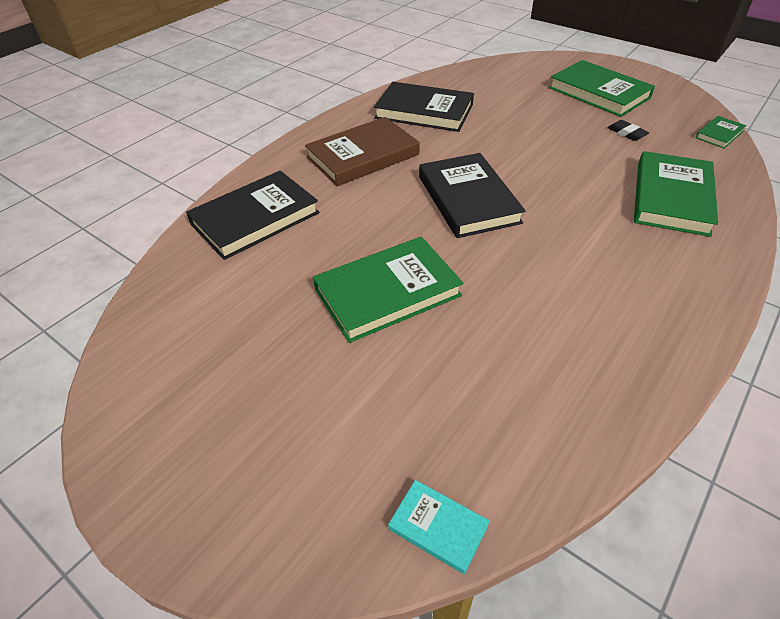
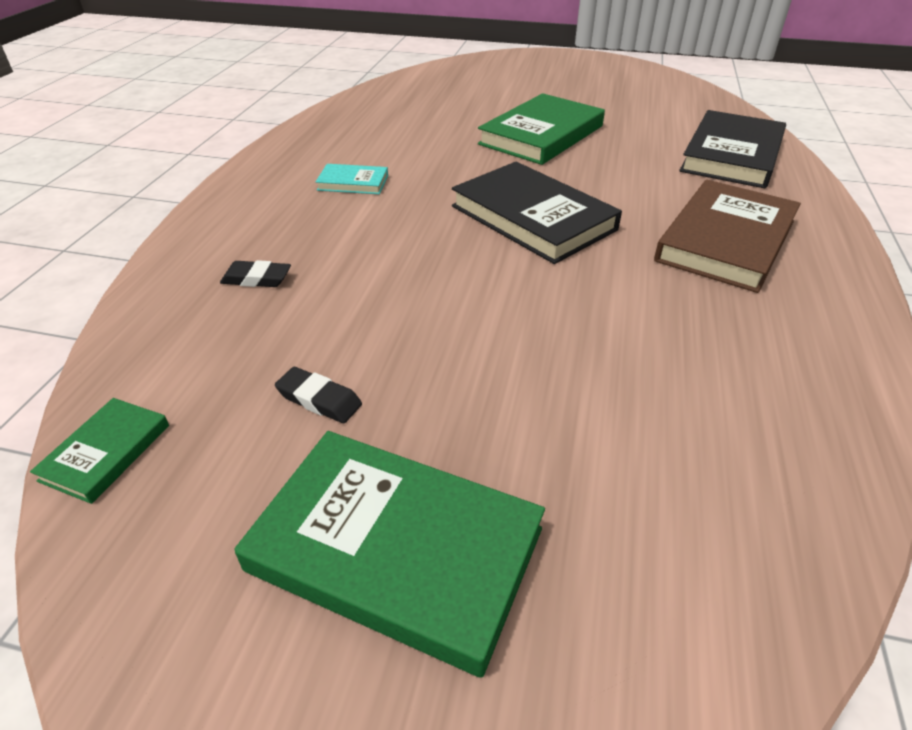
camera: 155 degrees right, 5 degrees down
(424, 111) = (744, 351): black book -> none
(438, 527) = (428, 73): turquoise book -> turquoise book (353, 183)
(671, 197) = (256, 279): green book -> black eraser

